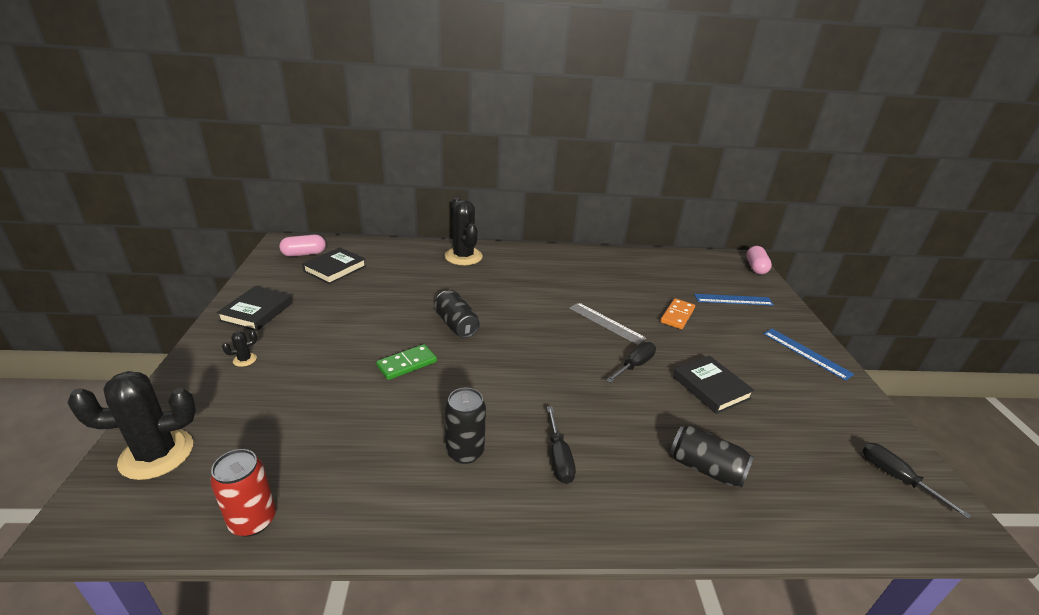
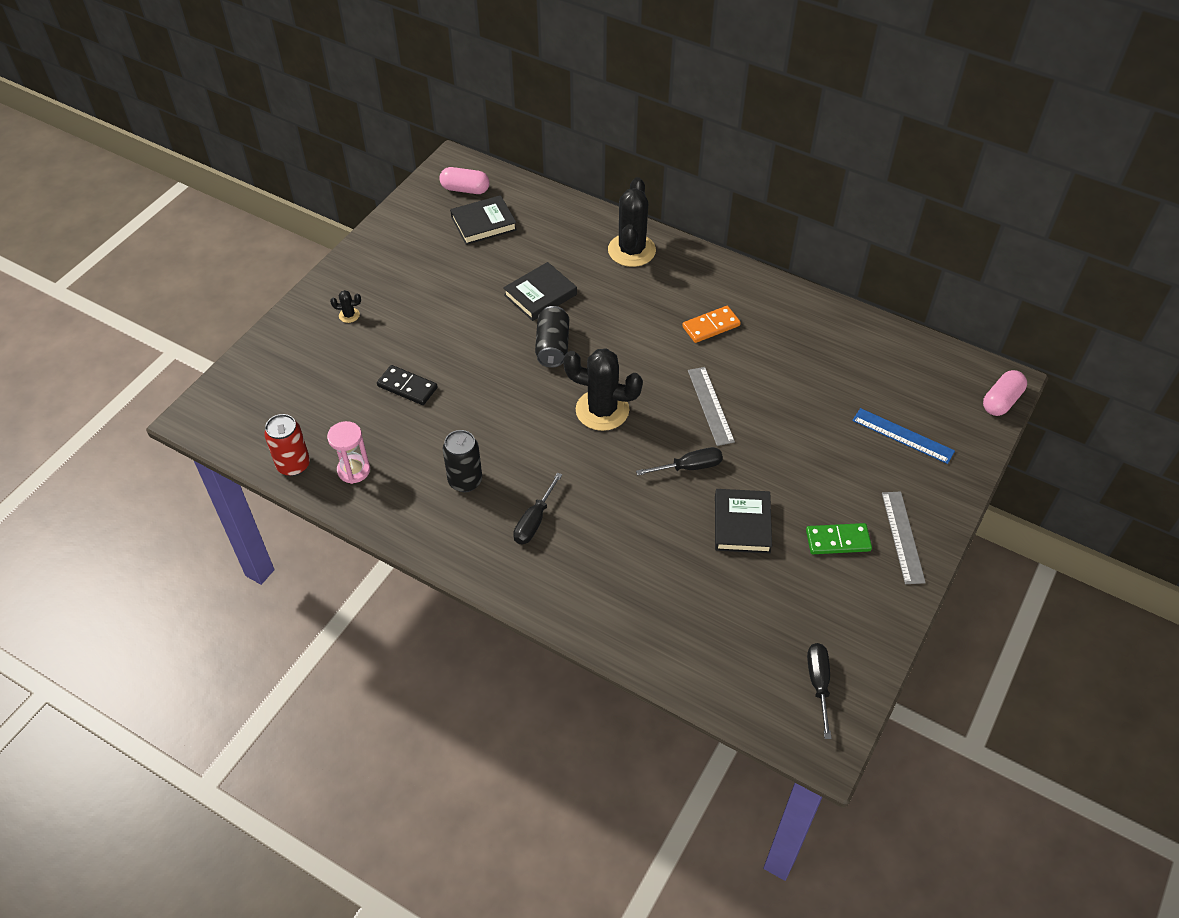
camera: 35 degrees right, 20 degrees up
(157, 454) = (255, 383): black cactus -> black cactus (602, 410)
(257, 312) = (383, 260): black book -> black book (540, 295)
(335, 493) = (354, 470): none -> pink hourglass
(345, 395) = (407, 387): none -> black domino
(407, 364) = (476, 375): green domino -> green domino (838, 541)
(677, 315) = (804, 429): orange domino -> orange domino (711, 326)
(705, 468) = (649, 589): black can -> none
(806, 353) = (902, 537): blue ruler -> grey ruler

